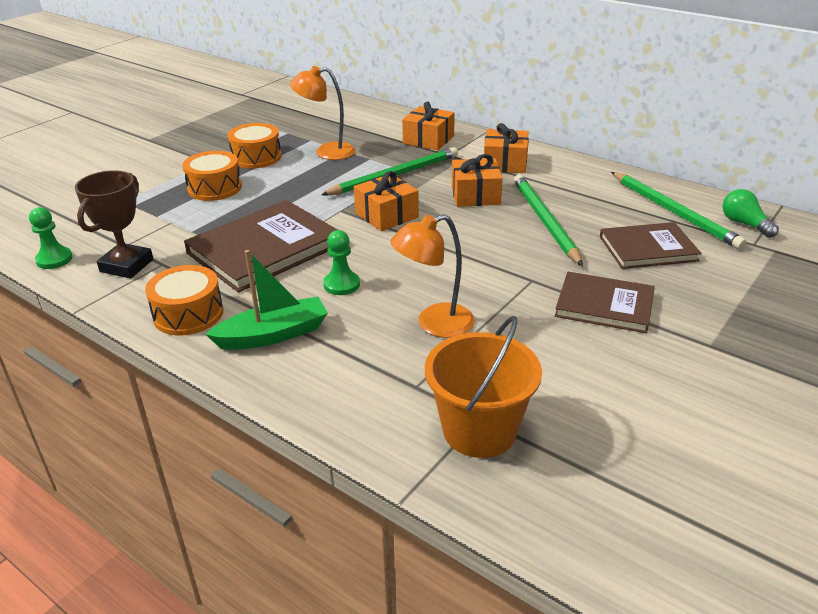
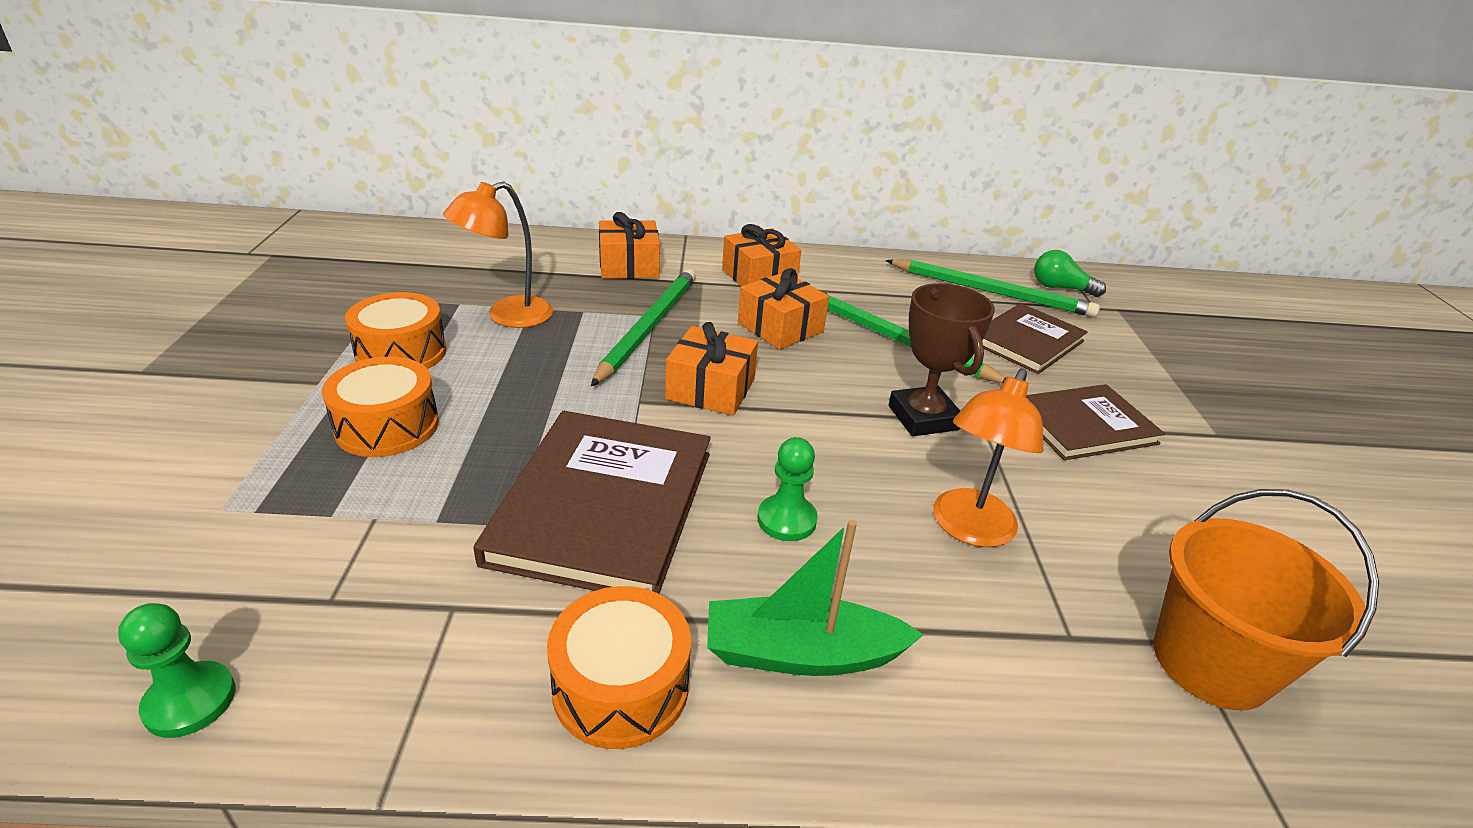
camera: 40 degrees left, 0 degrees up
(127, 265) = (383, 642): brown trophy -> brown trophy (923, 418)
(273, 335) = (801, 653): green boat -> green boat turned 120 degrees counterclockwise

